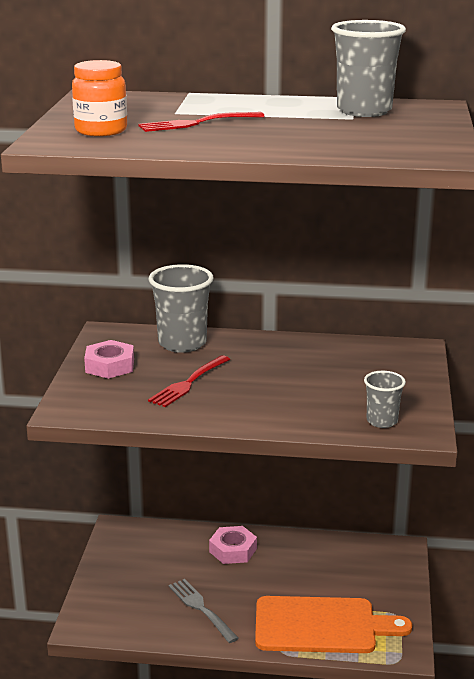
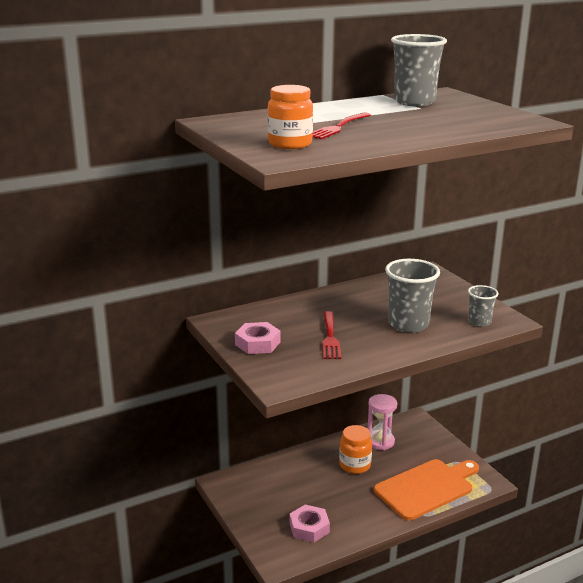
camera: 35 degrees left, 0 degrees up
(182, 343) = (282, 312): grey cup -> grey cup (408, 324)
(202, 609) = (344, 511): grey fork -> none
(233, 550) = (318, 463): pink nut -> pink nut (309, 528)
(270, 568) = (355, 465): none -> orange jar
(329, 556) = (380, 442): none -> pink hourglass

